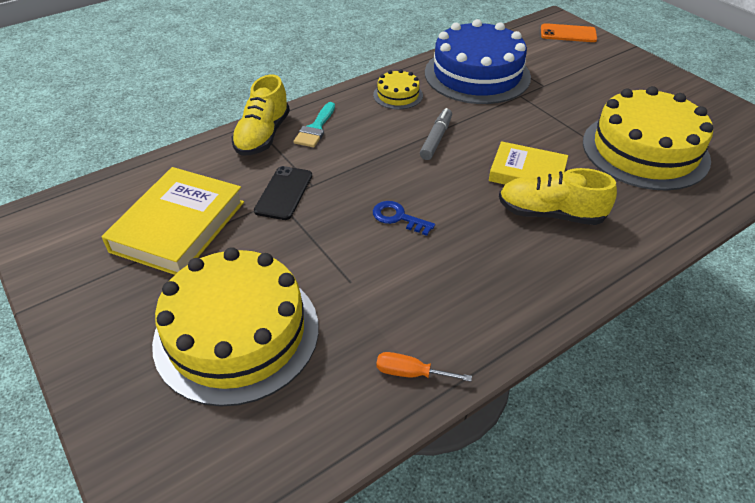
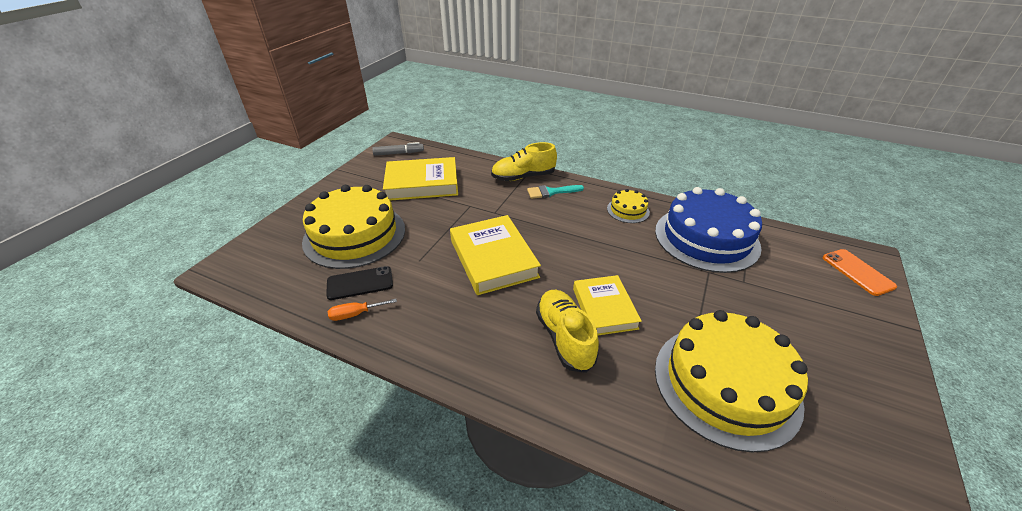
camera: 60 degrees right, 5 degrees down
(284, 193) = (478, 205): black phone -> black phone (360, 283)
(398, 217) = (493, 258): blue key -> yellow book
(411, 373) = (355, 314): orange screwdriver -> orange screwdriver turned 90 degrees counterclockwise
(436, 139) = (596, 246): grey marker -> grey marker (399, 153)

